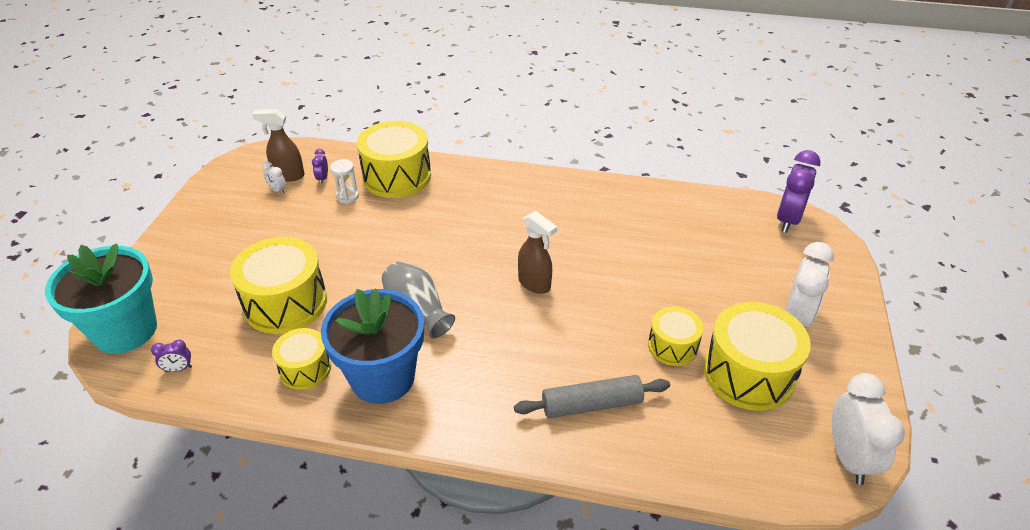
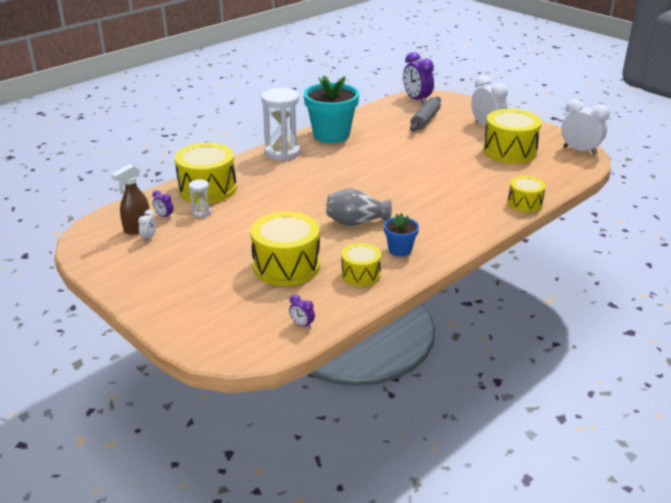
camera: 55 degrees left, 10 degrees down
(125, 330) = (229, 341): turquoise flower pot -> turquoise flower pot (331, 135)
(178, 369) = (302, 325): purple clock -> purple clock turned 105 degrees clockwise
(277, 190) = (149, 237): white clock -> white clock turned 60 degrees counterclockwise
(383, 378) = (400, 250): blue flower pot -> blue flower pot, size x0.50
(522, 184) = (282, 153): none -> white hourglass
(534, 284) = (378, 179): brown spray bottle -> none
(591, 405) = (488, 196): grey rolling pin -> grey rolling pin (425, 120)
(672, 346) = (471, 161): yellow drum -> yellow drum (524, 203)

